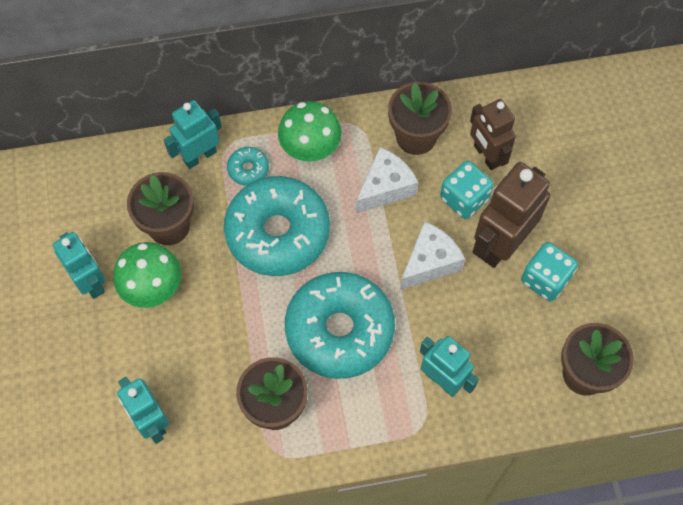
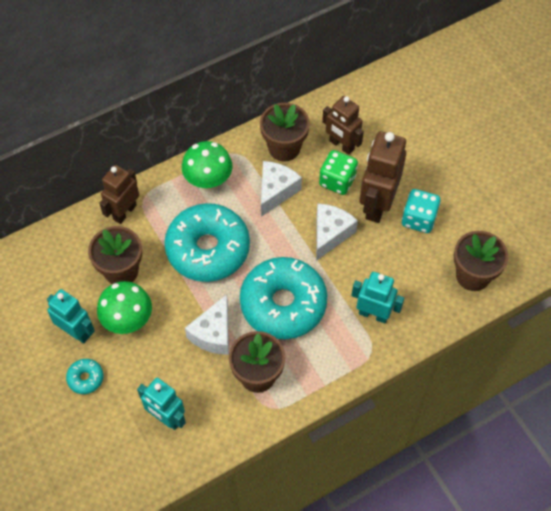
camera: 20 degrees left, 5 degrees down
(199, 156) = (124, 212): turquoise robot -> brown robot
(244, 338) = (213, 333): none -> white cheese
(248, 169) = (166, 210): turquoise donut -> turquoise donut (85, 378)
(464, 198) = (337, 181): turquoise dice -> green dice

